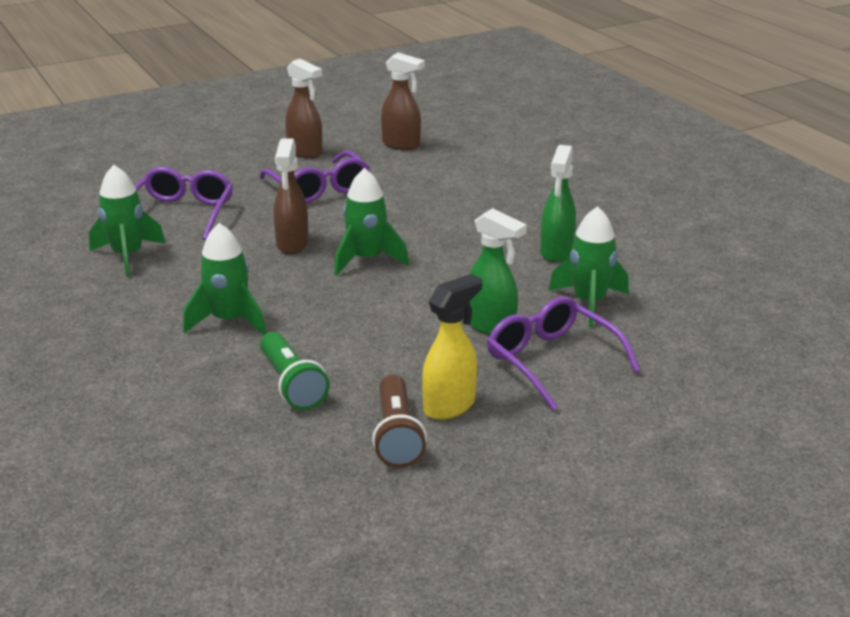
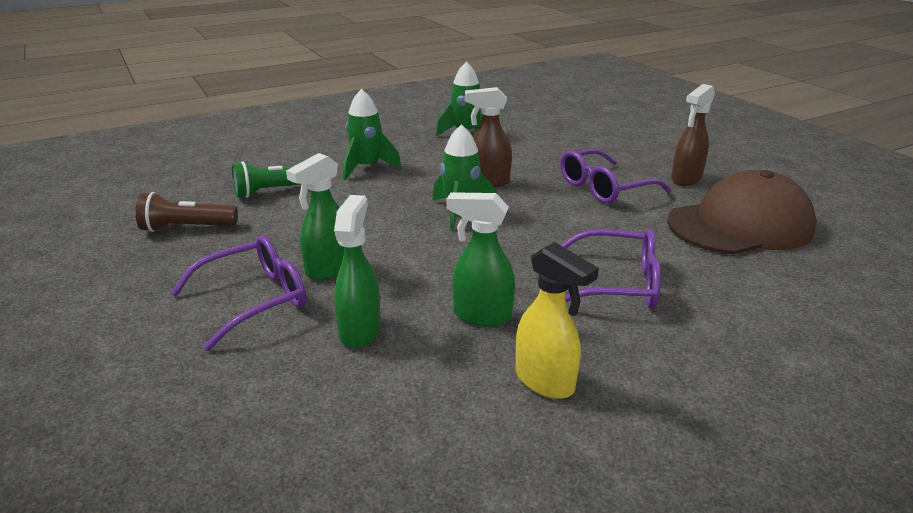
camera: 90 degrees right, 0 degrees up
(181, 213) = (537, 143): purple glasses -> purple glasses (617, 284)
(401, 145) = (740, 225): brown spray bottle -> brown cap
(450, 406) = (212, 248): yellow spray bottle -> yellow spray bottle (545, 382)
(589, 302) = (360, 330): green rocket -> green spray bottle

